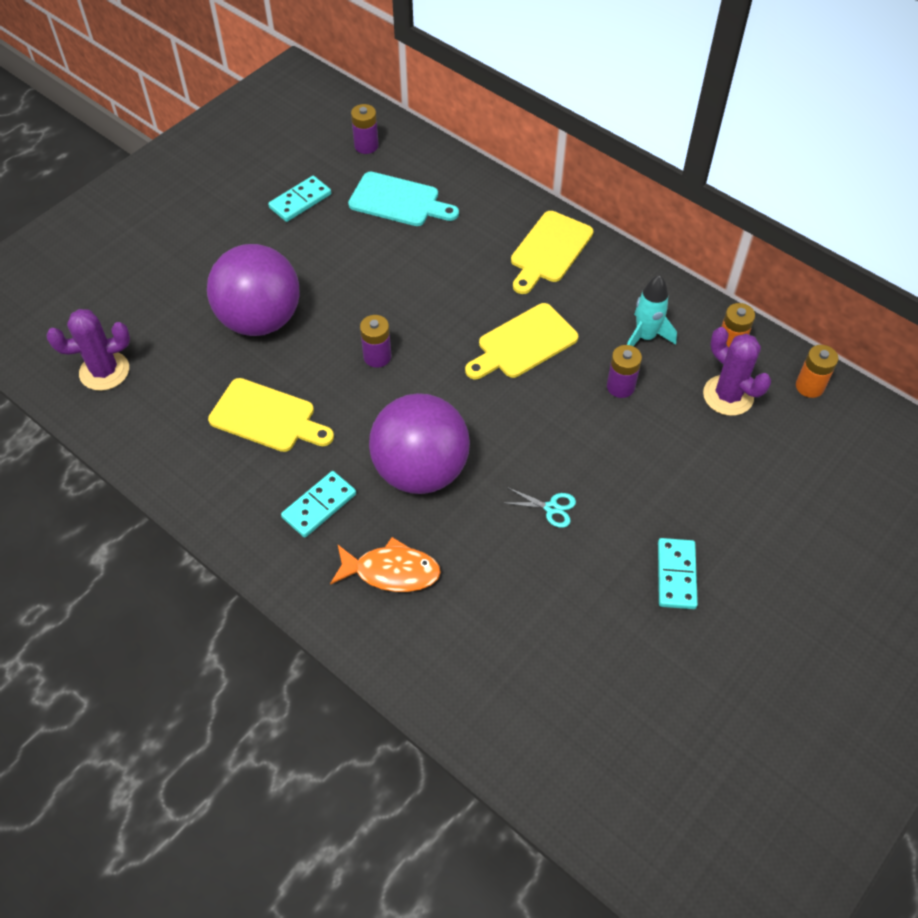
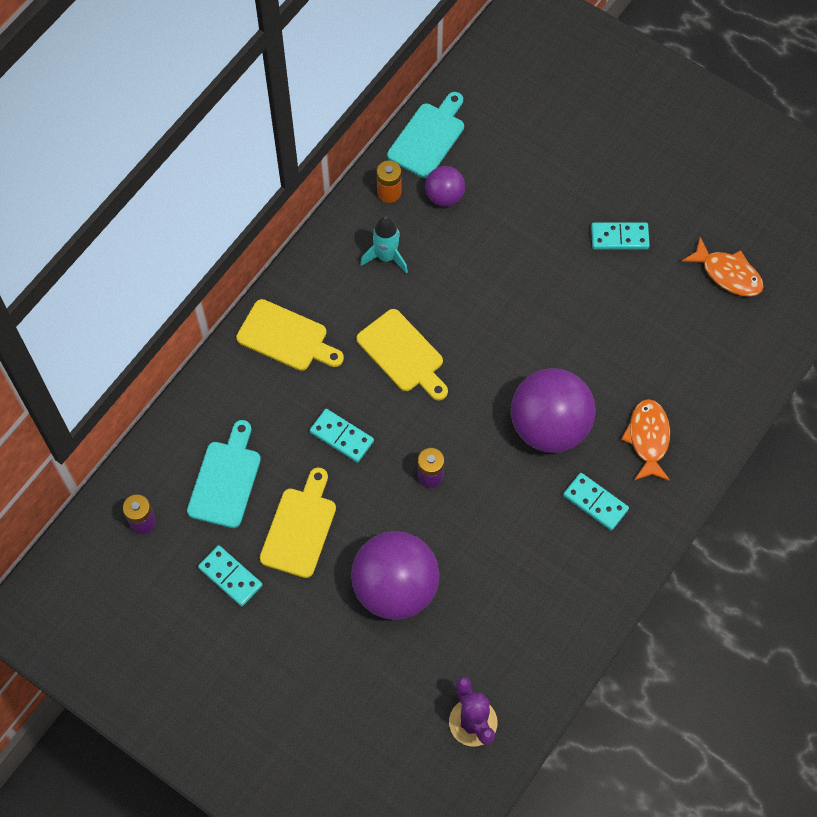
camera: 95 degrees left, 10 degrees up
(267, 417) = (509, 561): yellow cutting board -> yellow cutting board (300, 528)
(432, 287) = (341, 436): none -> turquoise domino
(551, 508) = (572, 325): turquoise scissors -> none
(620, 386) = (443, 276): purple battery -> none
(621, 702) = (727, 274): none -> orange fish
(728, 395) = (444, 196): purple cactus -> purple ball
(809, 386) = (428, 137): orange battery -> turquoise cutting board

